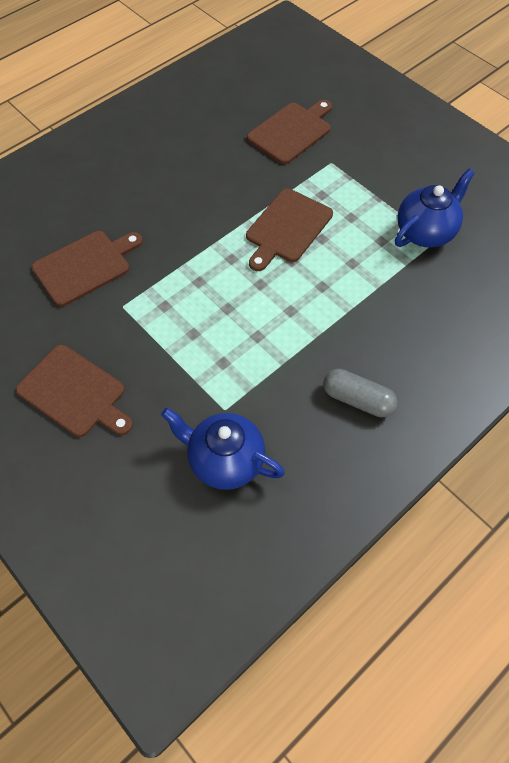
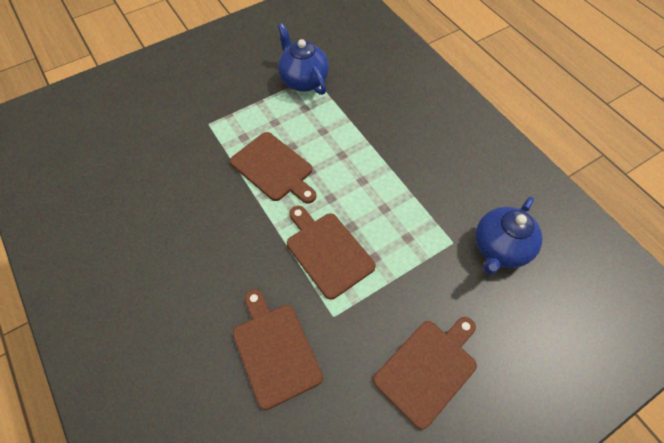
camera: 80 degrees left, 0 degrees up
(291, 131) = (158, 145): brown cutting board -> brown cutting board (327, 252)
(357, 399) = (449, 152): grey capsule -> none

